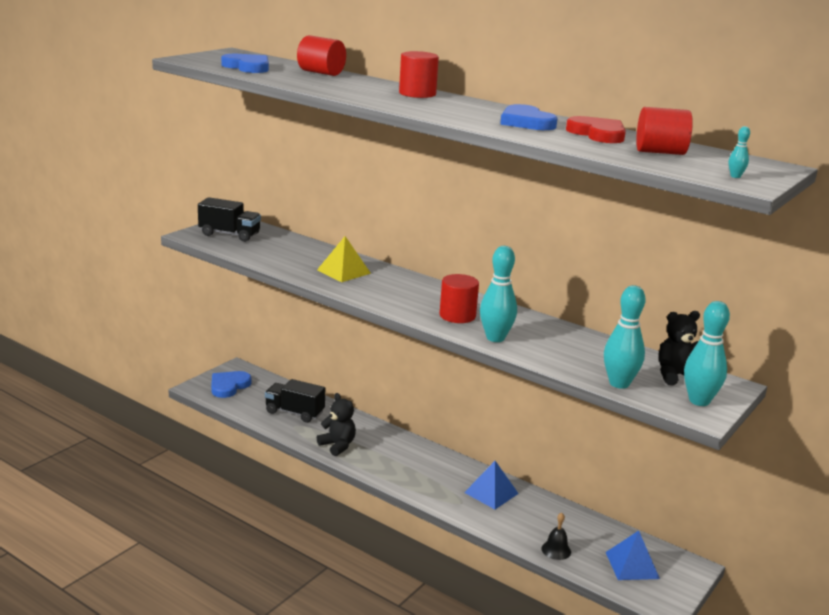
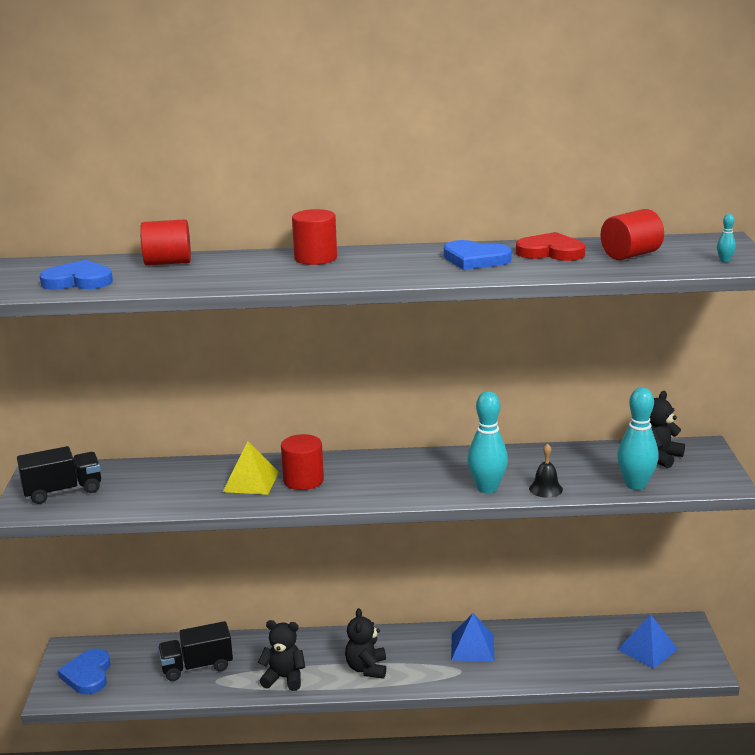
camera: 35 degrees left, 0 degrees up
(398, 467) = (367, 668): none -> black teddy bear
(457, 316) = (423, 481): red cylinder -> red cylinder (303, 480)
(556, 550) = (582, 670): black bell -> black bell (545, 489)
(699, 401) = (705, 472): turquoise bowling pin -> none

